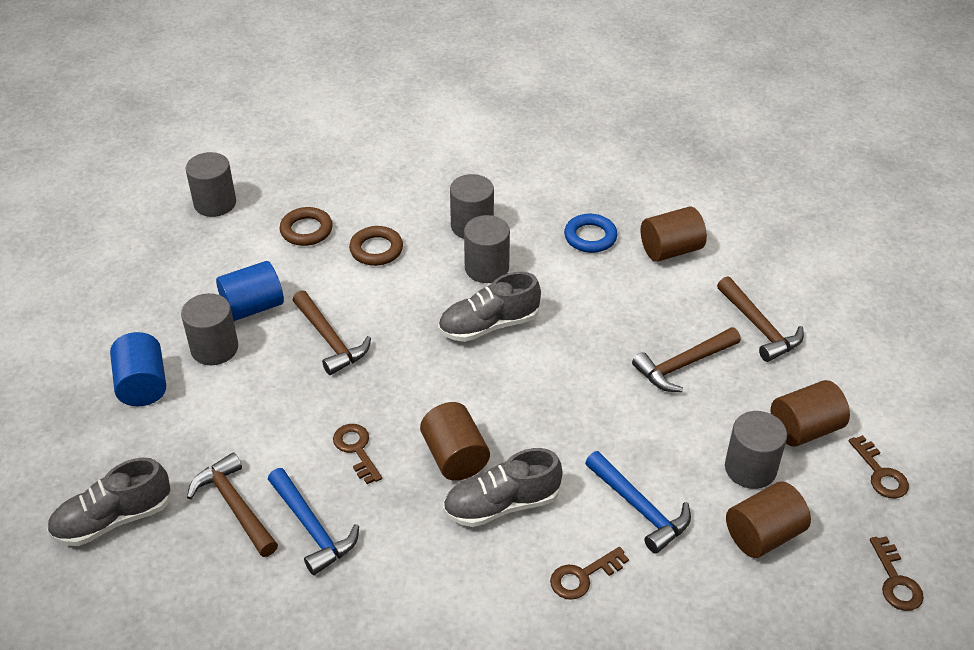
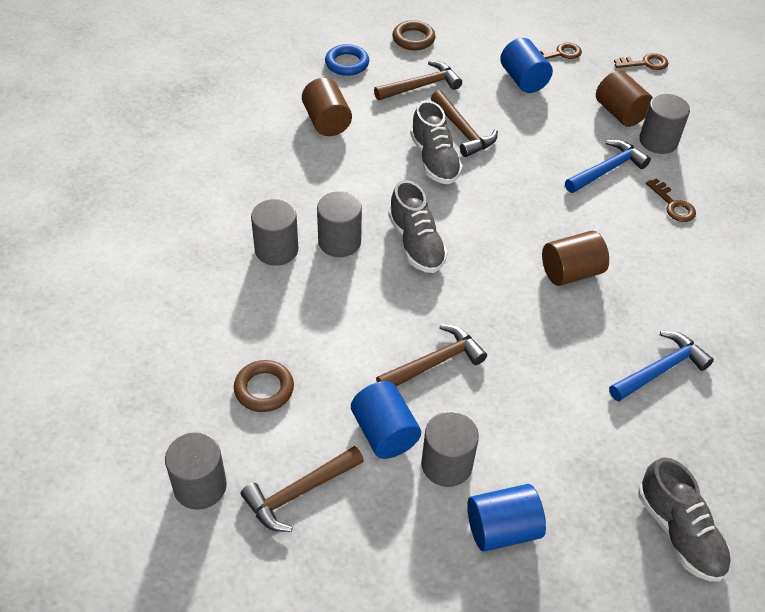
camera: 90 degrees left, 5 degrees up
(235, 506) = (647, 429): brown hammer -> brown hammer (299, 492)
(356, 449) = (571, 339): brown key -> none
(376, 249) = (303, 326): brown ring -> brown ring (413, 39)
(501, 505) = (616, 246): grey shoe -> grey shoe (434, 160)
(590, 237) = (303, 169): blue ring -> blue ring (347, 63)
(750, 468) = (562, 111): grey cylinder -> grey cylinder (658, 141)
(805, 429) = (523, 80): brown cylinder -> blue cylinder

